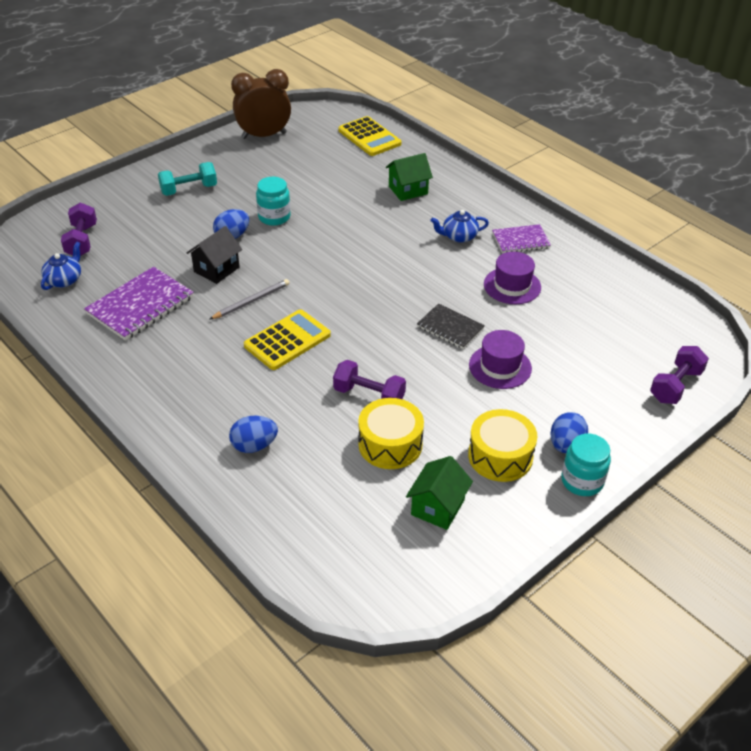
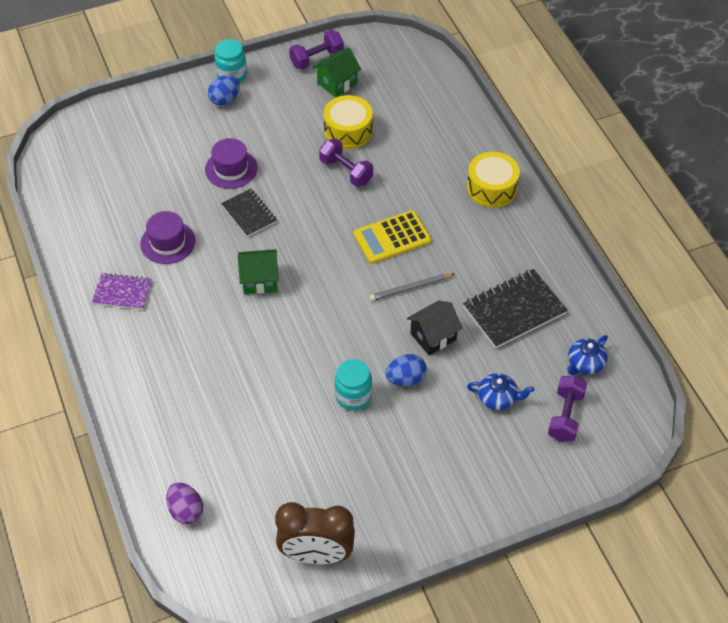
camera: 160 degrees left, 10 degrees up
(140, 306) = (514, 310): purple notebook -> black notebook
(189, 190) = (435, 470): turquoise dumbbell -> none
(254, 446) = (447, 154): blue egg -> none
(369, 137) = (186, 511): yellow calculator -> purple egg
(408, 190) = (191, 398): green house -> green house (259, 280)
(459, 236) = (178, 315): blue teapot -> blue teapot (498, 398)
(500, 456) = (275, 104): yellow drum -> yellow drum (491, 188)
(675, 386) = (111, 120): purple dumbbell -> purple dumbbell (317, 59)

